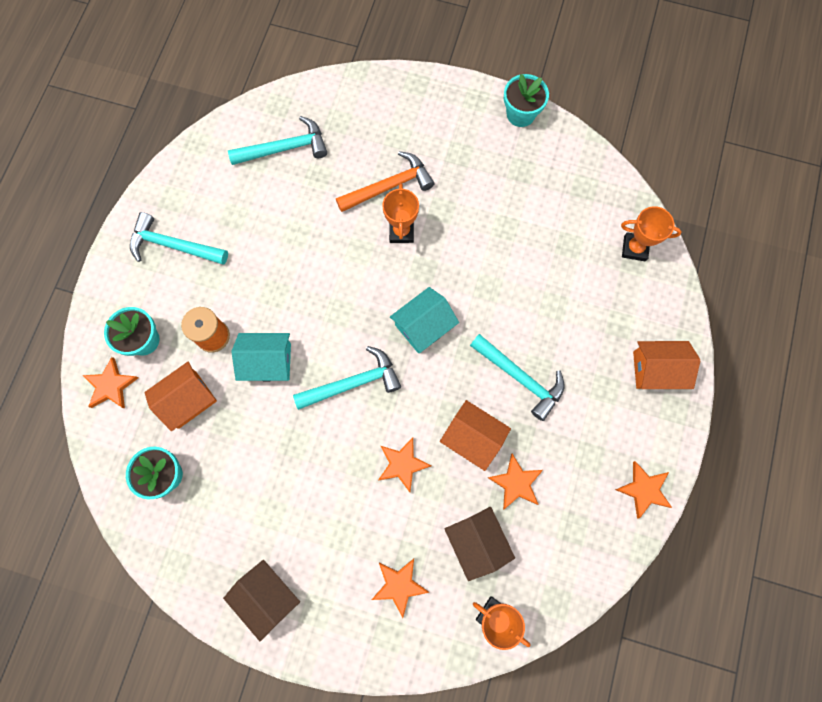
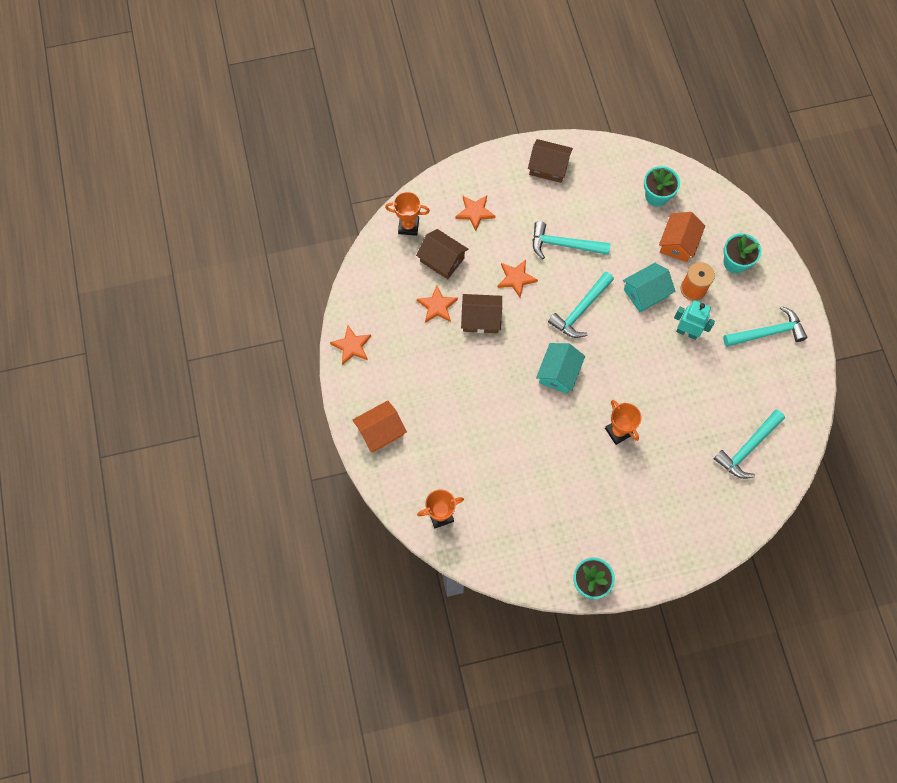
camera: 150 degrees right, 5 degrees down
(111, 385) = (732, 225): orange star -> none
(256, 293) = (687, 332): none -> turquoise robot
(389, 186) = (650, 462): orange hammer -> none
(473, 437) = (481, 319): orange house -> brown house
(520, 378) = (471, 374): turquoise hammer -> turquoise hammer (563, 245)

